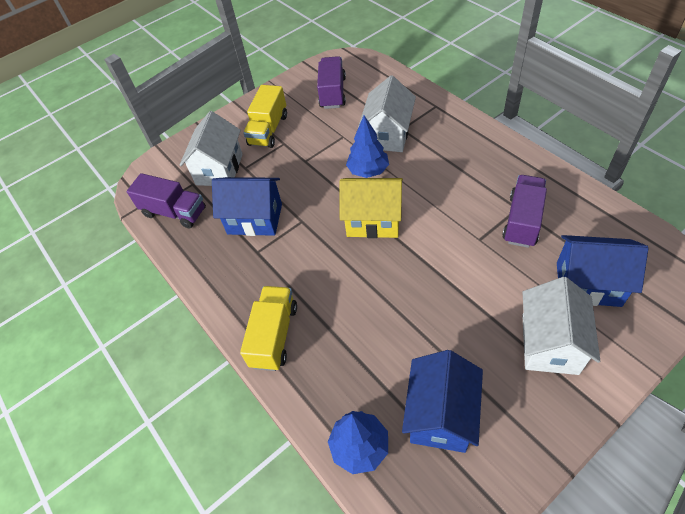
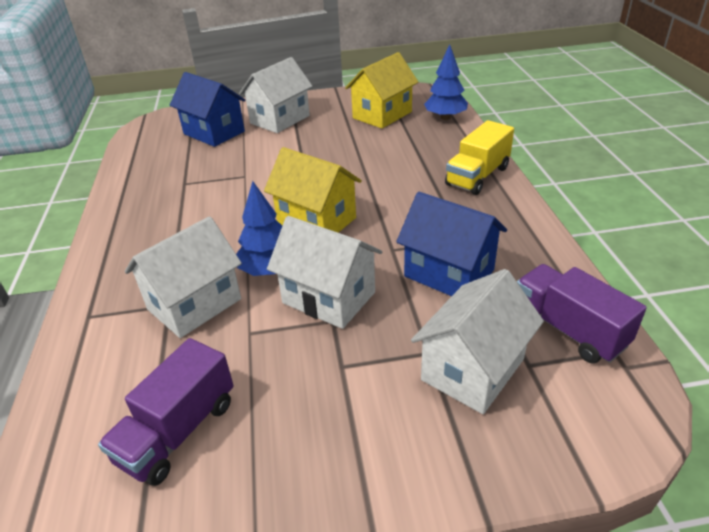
camera: 155 degrees left, 15 degrees down
(268, 130) = (349, 408): yellow truck -> none
(317, 171) = (329, 297): none -> white house
(440, 415) = (382, 115): blue house -> yellow house
(522, 221) = (195, 175): purple truck -> none

